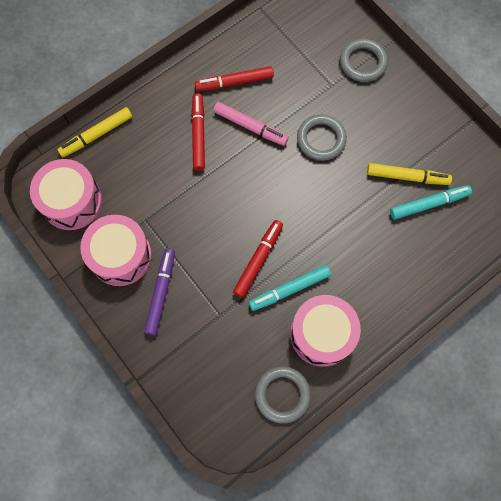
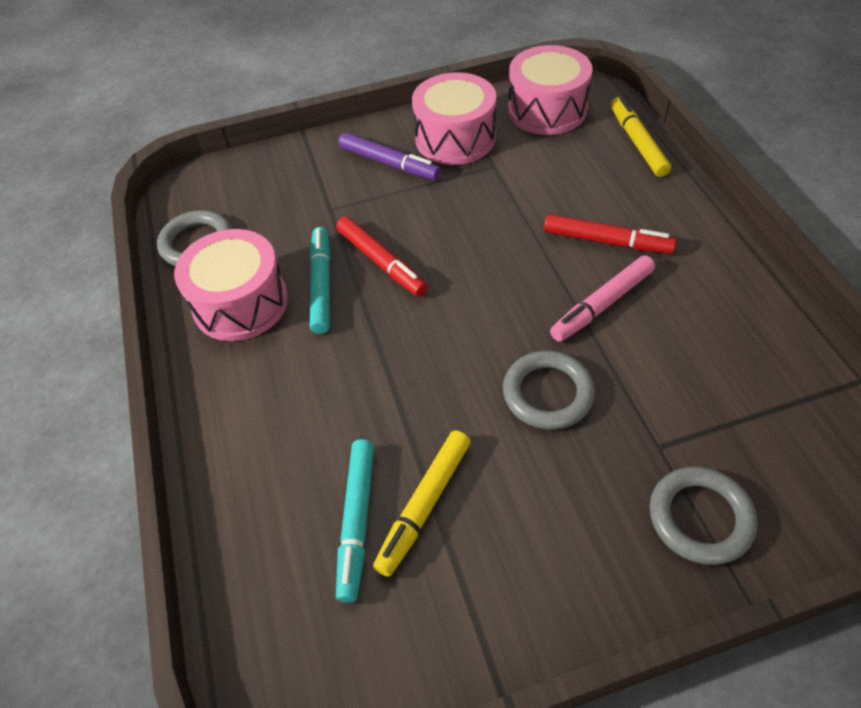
camera: 115 degrees right, 20 degrees down
(234, 82) = (693, 304): red marker -> none

